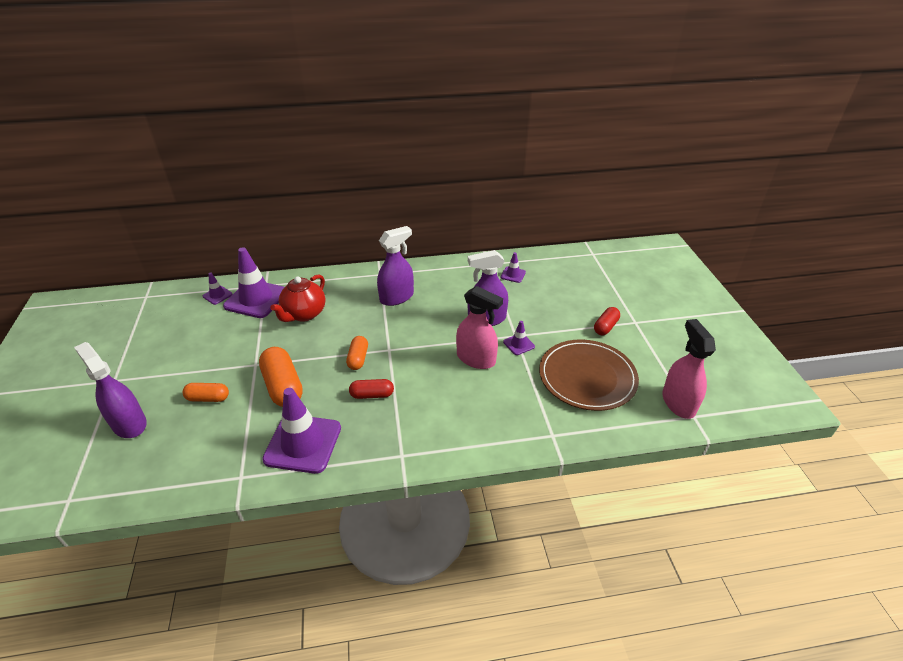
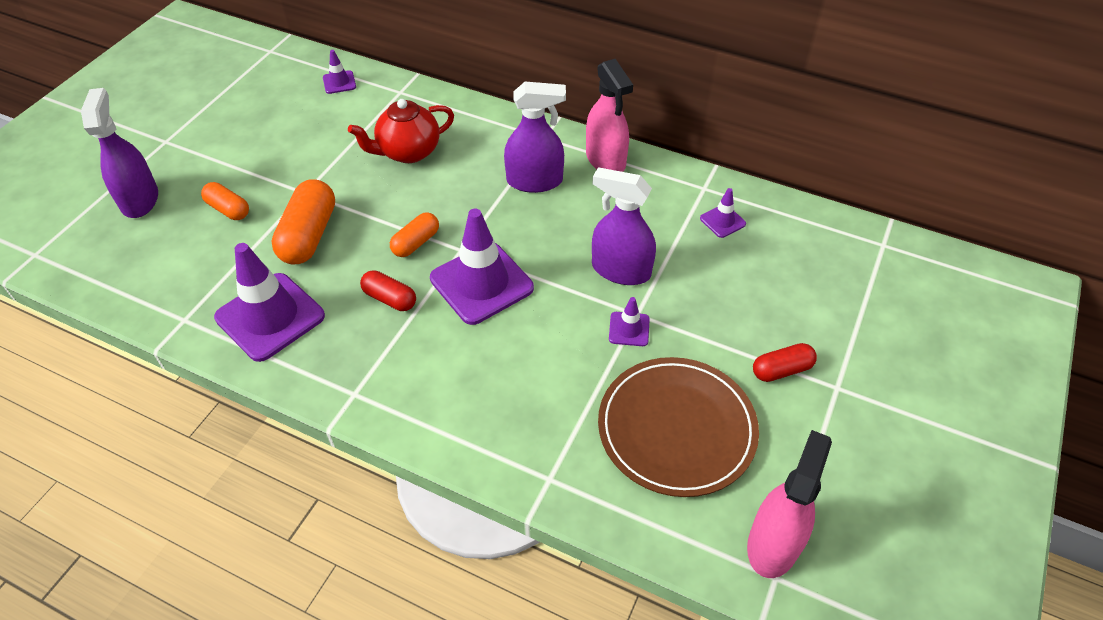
camera: 35 degrees right, 10 degrees up
(256, 299) = (374, 107): purple traffic cone -> purple traffic cone (481, 283)
(476, 359) = (553, 319): pink spray bottle -> pink spray bottle (605, 160)

